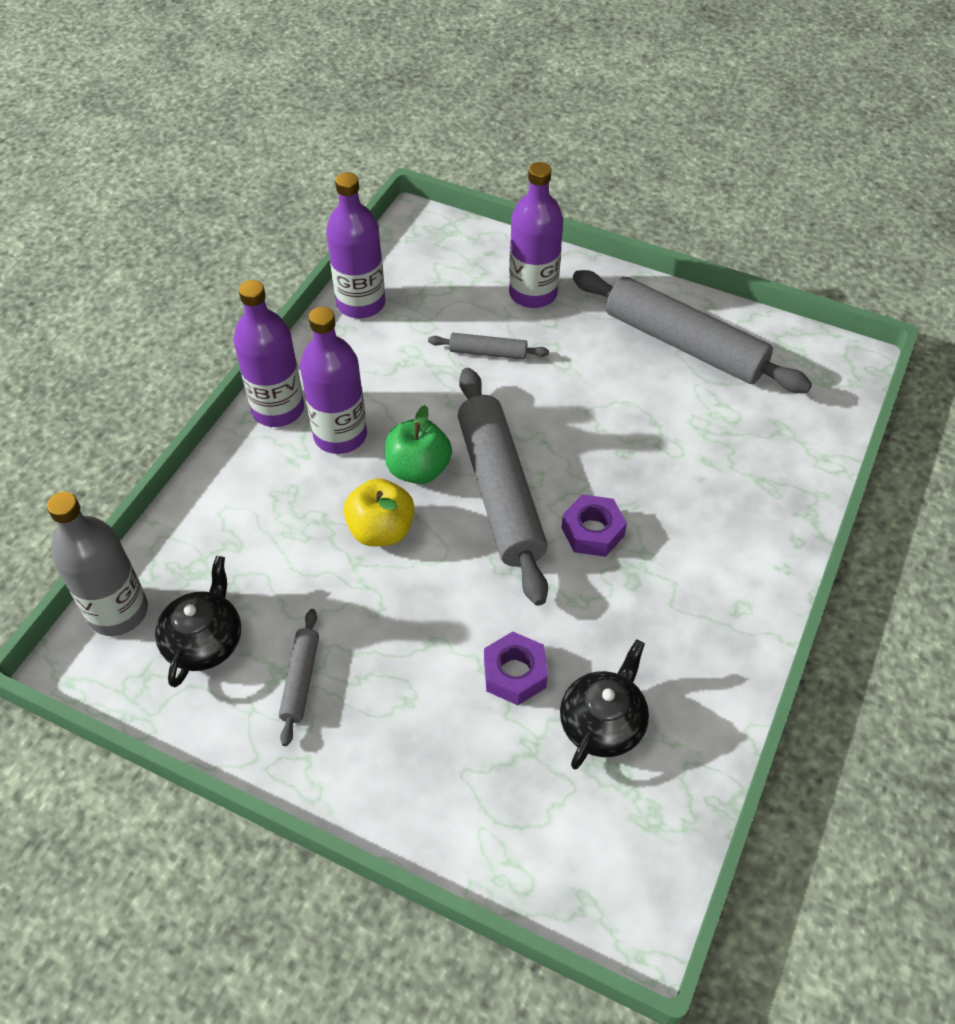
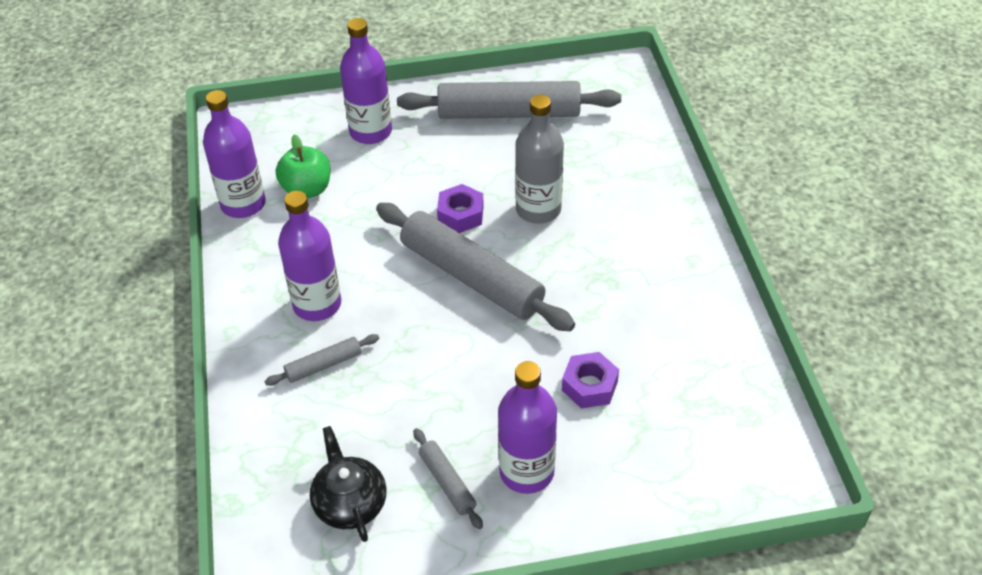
camera: 35 degrees left, 5 degrees down
(118, 612) = (260, 526): grey bottle -> grey bottle (538, 209)
(278, 409) = (249, 313): purple bottle -> purple bottle (526, 472)
(381, 530) = (411, 350): yellow apple -> none
(418, 469) = (399, 295): green apple -> green apple (307, 189)
(488, 352) = (375, 189): grey rolling pin -> grey rolling pin (323, 365)
(592, 532) = (558, 267): purple nut -> purple nut (460, 214)
(602, 723) = (672, 380): black teapot -> none

